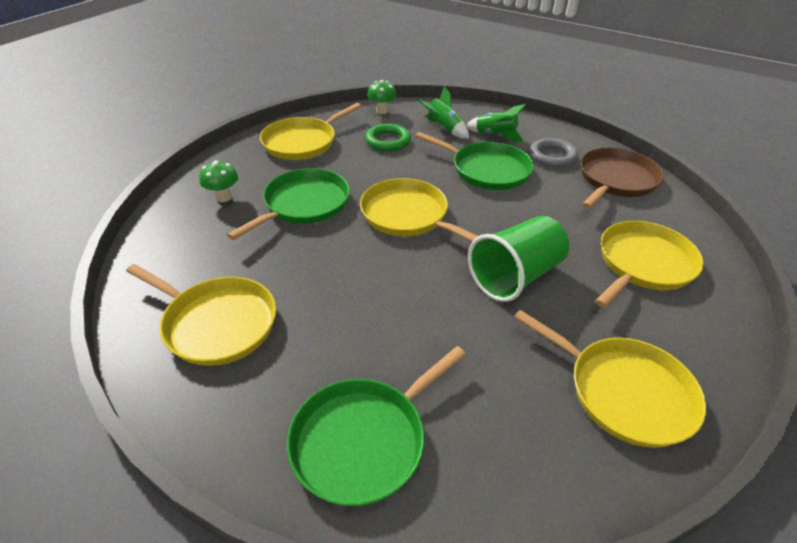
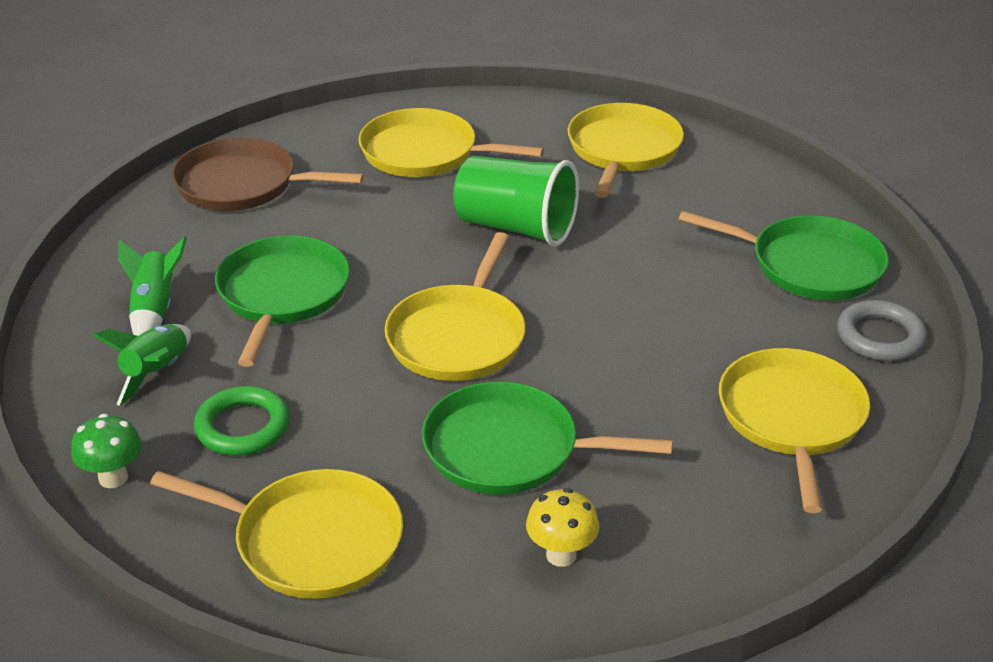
camera: 115 degrees left, 5 degrees down
(223, 197) = (561, 555): green mushroom -> yellow mushroom
(552, 156) = (201, 243): grey ring -> grey ring (880, 337)

